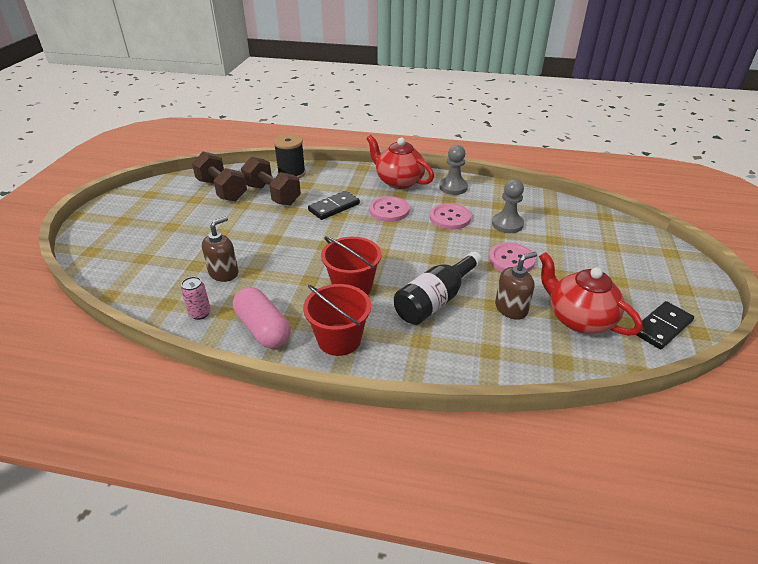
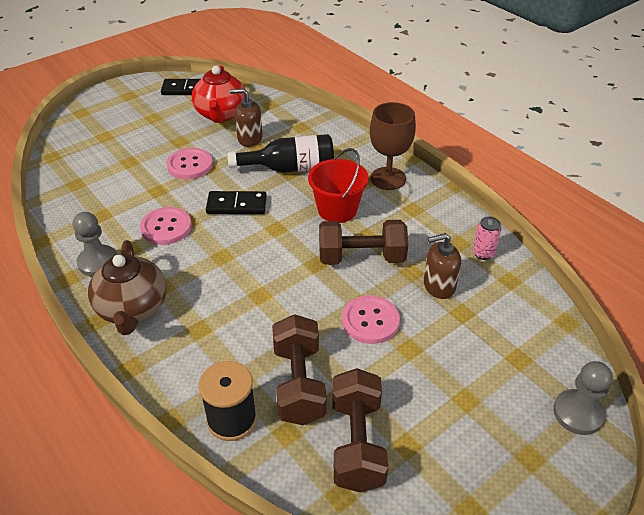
camera: 140 degrees left, 5 degrees up
(263, 329) = (438, 213): pink capsule -> none
(297, 263) = (361, 257): none -> brown dumbbell
(334, 207) = (252, 311): black domino -> black domino (236, 205)
(339, 339) = (388, 178): red bucket -> brown goblet
(389, 210) = (204, 270): pink button -> pink button (370, 321)
(399, 181) = (132, 308): red teapot -> brown teapot
(507, 224) = (134, 193): grey pawn -> grey pawn (578, 413)

